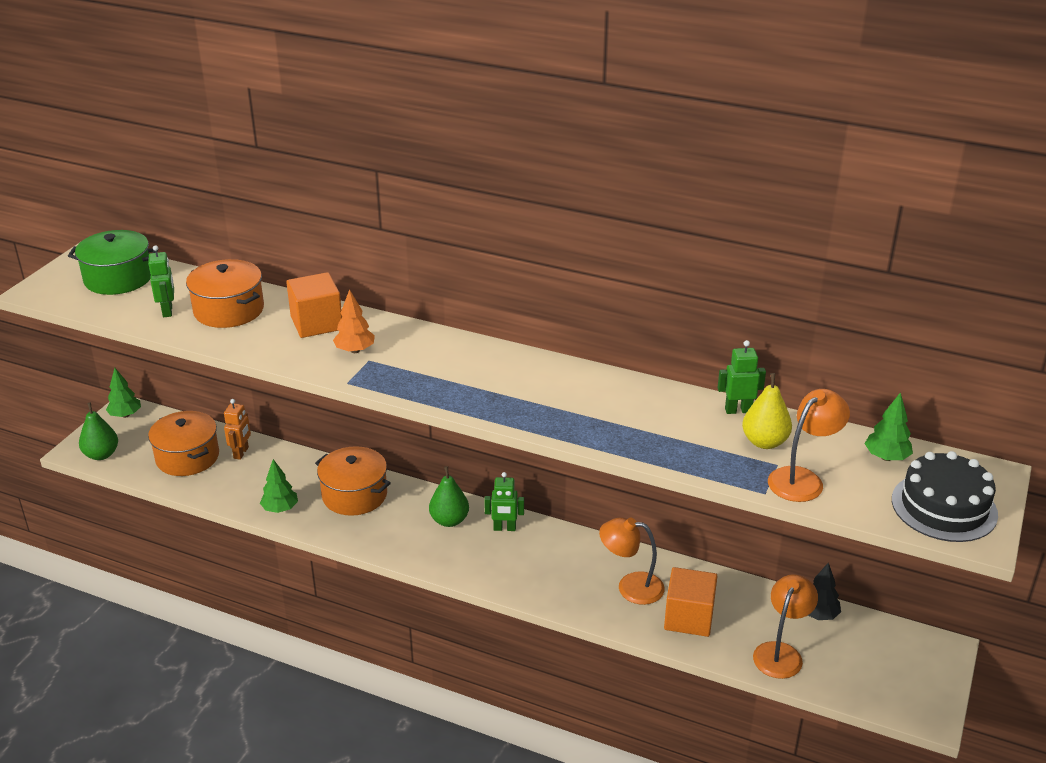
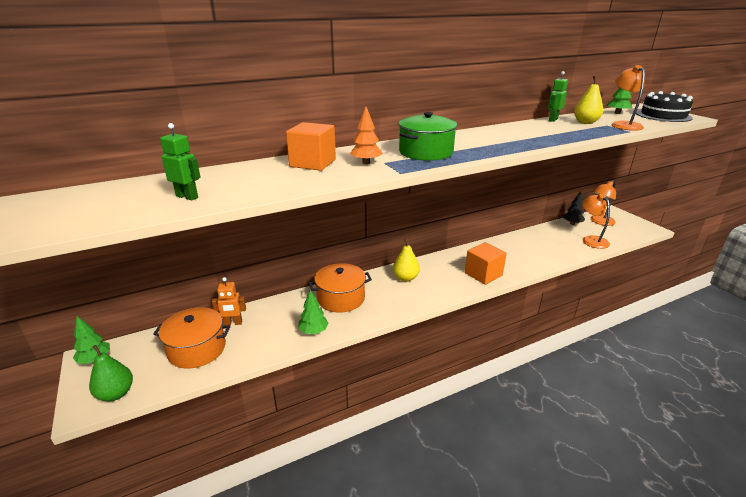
camera: 50 degrees left, 5 degrees down
(118, 278) = (91, 200): green pot -> green pot (425, 152)
(229, 310) = (237, 179): orange pot -> none
(241, 453) = (233, 323): orange robot -> orange robot turned 120 degrees clockwise
(449, 520) = (405, 278): green pear -> yellow pear
(504, 528) = (432, 265): green robot -> none
(631, 586) = (514, 253): orange lamp -> orange lamp (599, 222)
(689, 617) = (550, 249): orange cube -> orange cube (483, 274)

